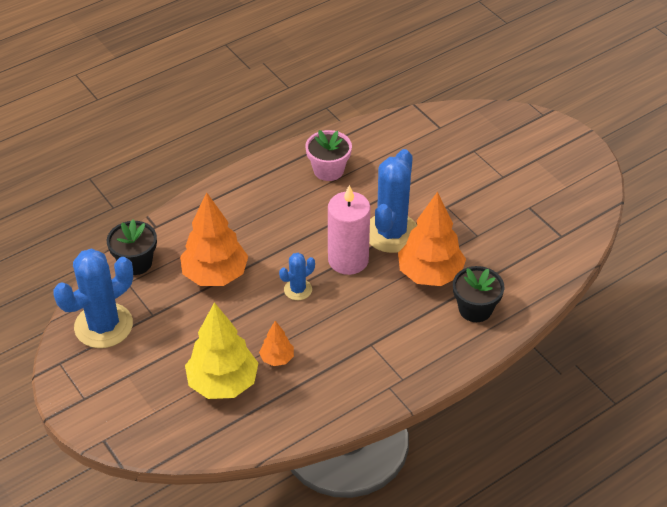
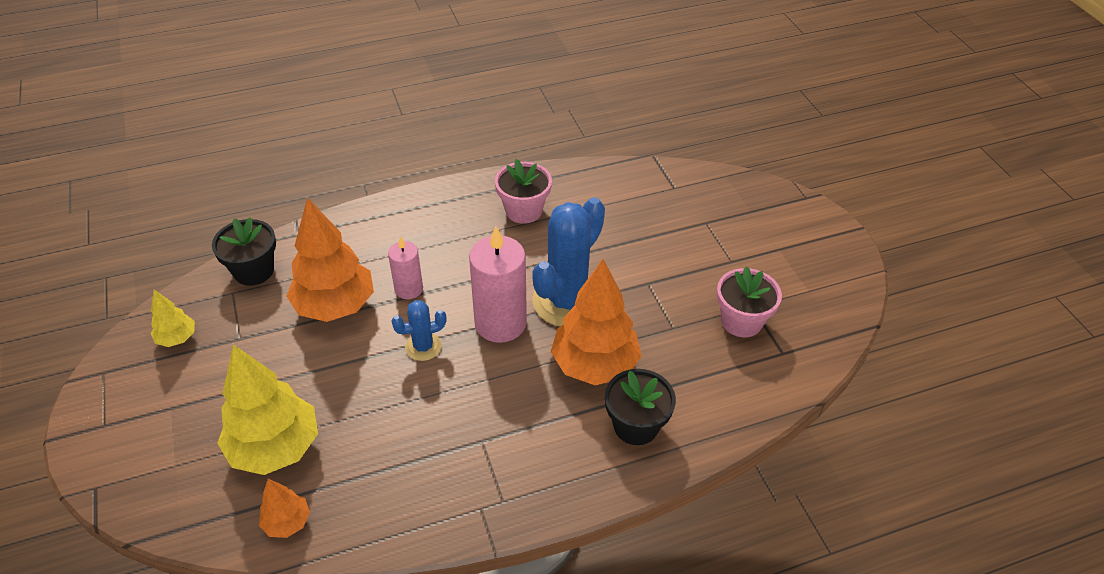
camera: 15 degrees right, 0 degrees up
(103, 326) = (177, 338): blue cactus -> yellow tree
(266, 250) = (409, 289): none -> pink candle
(277, 358) = (357, 431): orange tree -> orange tree (287, 522)
(524, 220) = (741, 321): none -> pink flower pot

